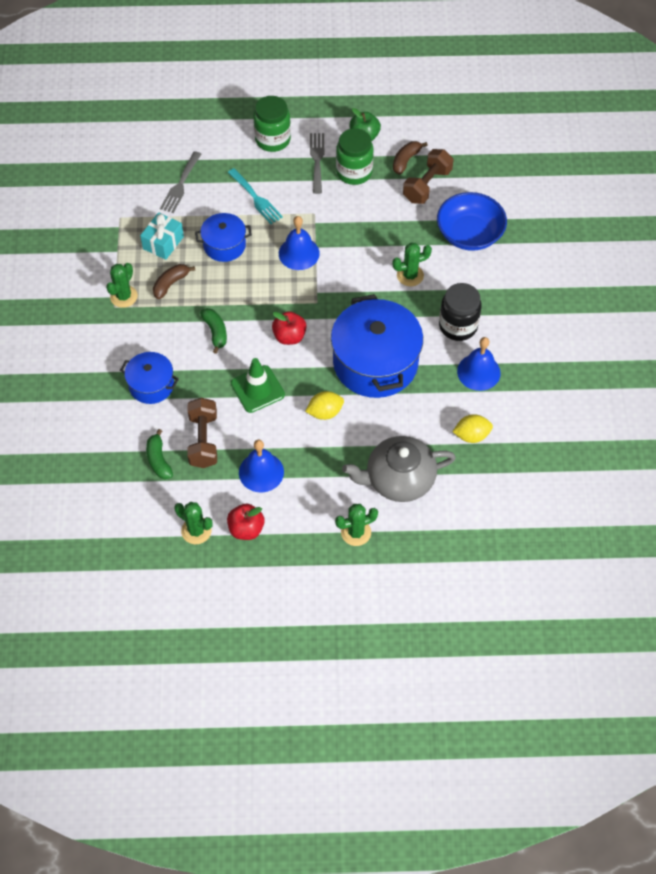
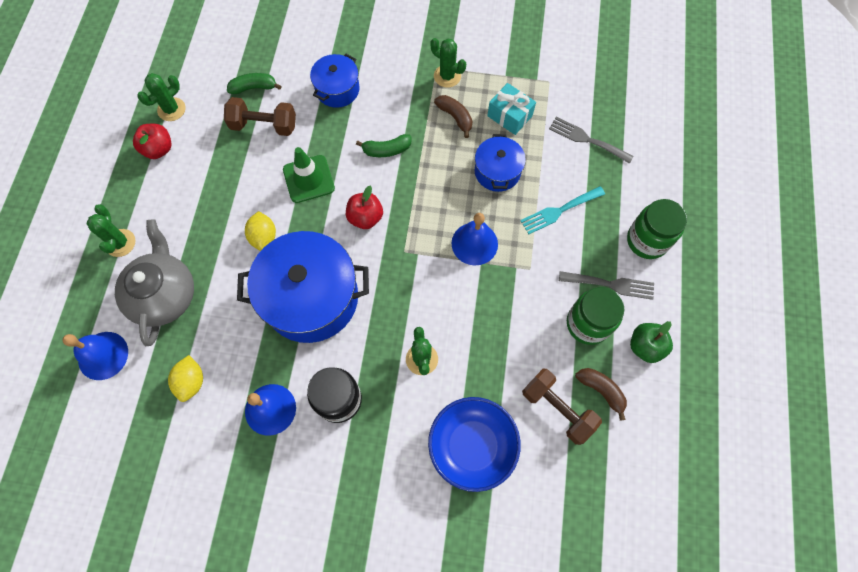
camera: 100 degrees right, 10 degrees up
(261, 472) = (214, 169): blue bell -> blue bell (103, 355)

